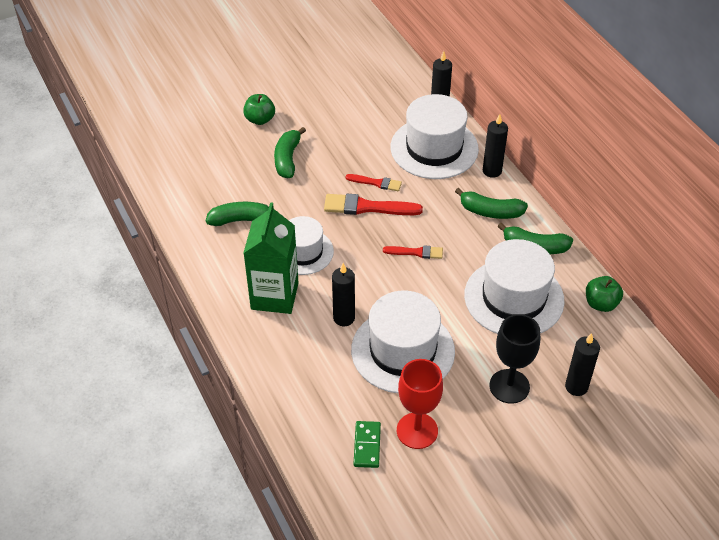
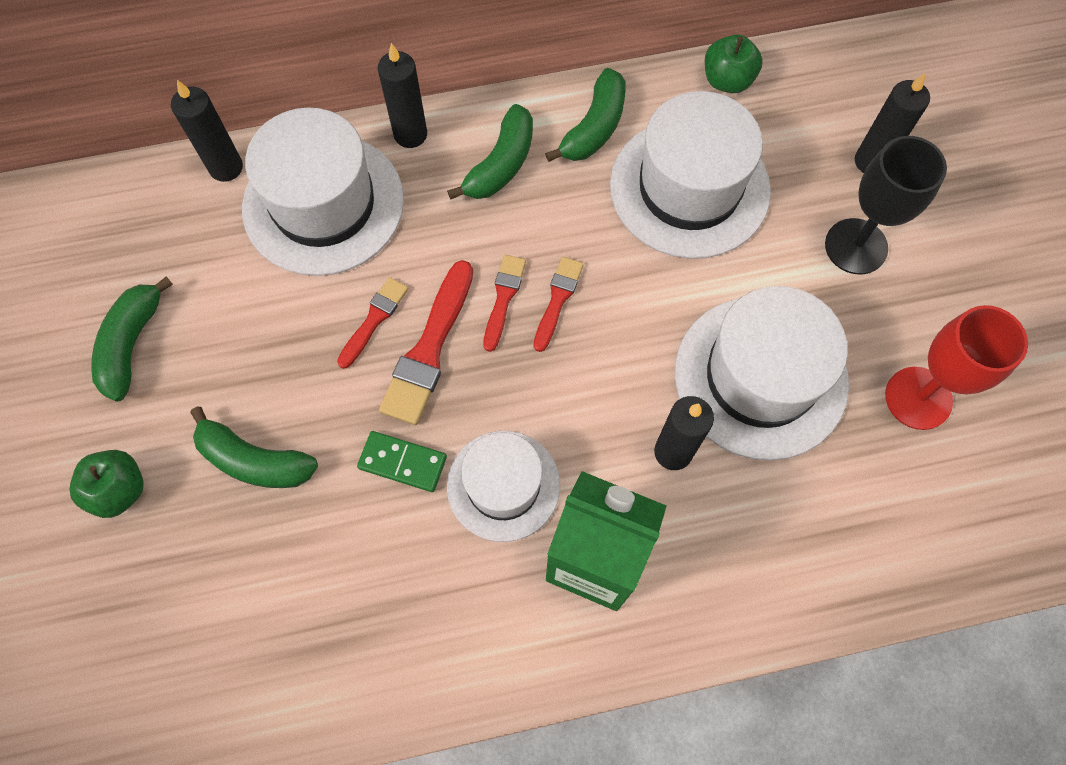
camera: 75 degrees left, 20 degrees up
(242, 220) = (389, 582): green banana -> green banana (132, 344)
(367, 445) = (936, 480): green domino -> green domino (402, 462)
(408, 230) = (503, 298): none -> red brush

